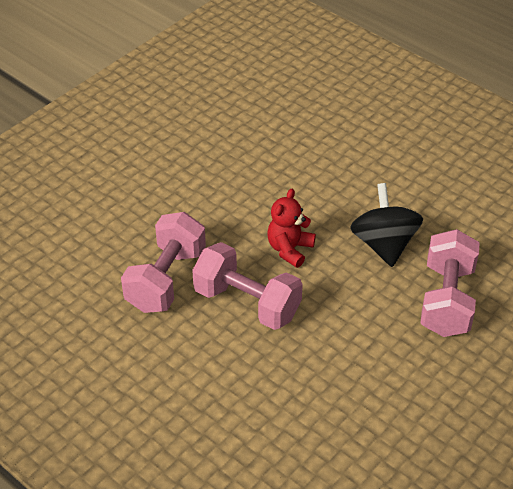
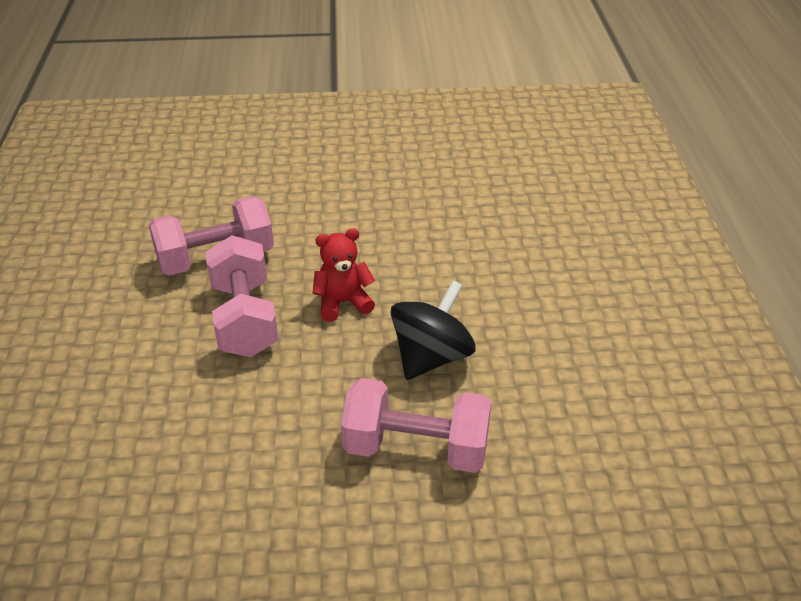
camera: 45 degrees right, 5 degrees down
(447, 300) = (416, 449): pink dumbbell -> pink dumbbell turned 45 degrees clockwise

